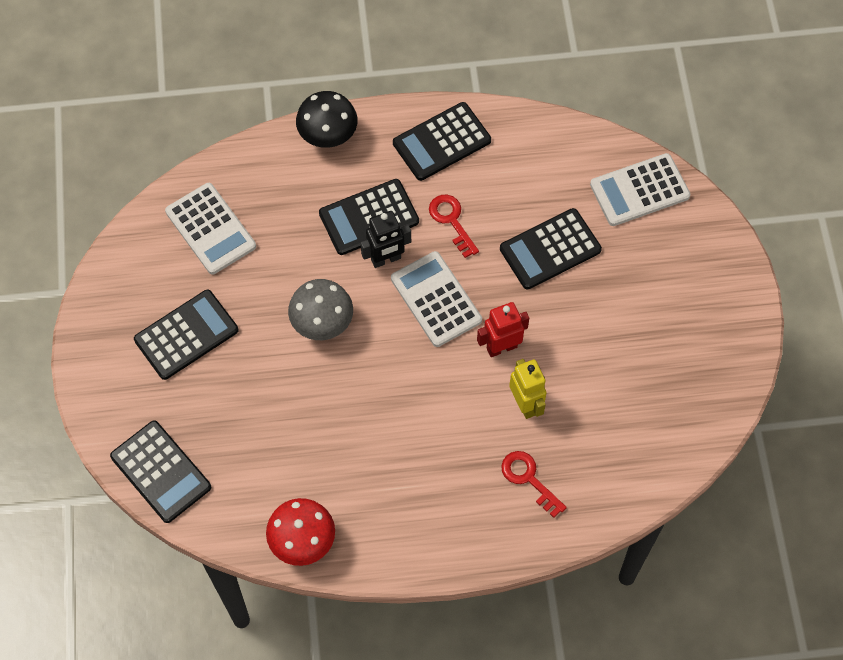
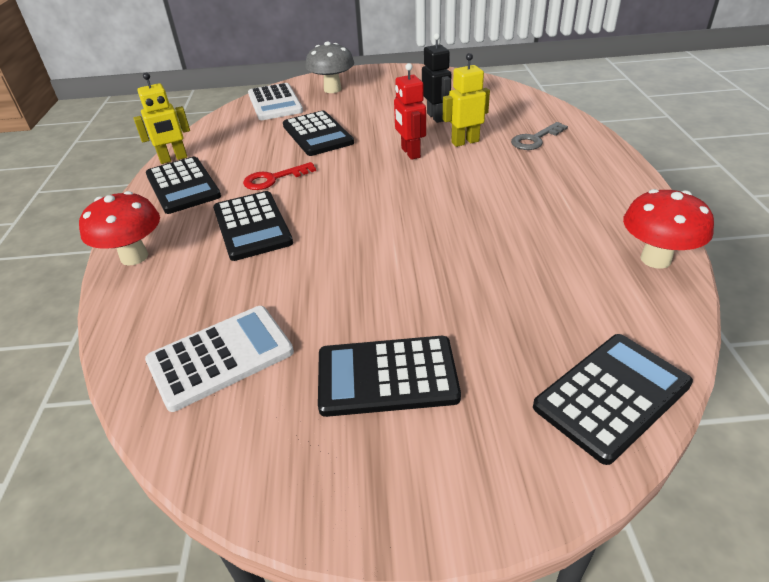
camera: 85 degrees left, 25 degrees down
(186, 335) = (387, 376): black calculator -> black calculator turned 60 degrees counterclockwise
(322, 324) = (379, 253): grey mushroom -> grey mushroom (332, 89)
(328, 137) = (134, 257): black mushroom -> red mushroom
(386, 259) = (306, 214): black robot -> black robot (436, 117)
(436, 299) = (357, 185): white calculator -> none
(497, 118) = (173, 159): none -> yellow robot
(528, 479) = (535, 139): red key -> grey key

